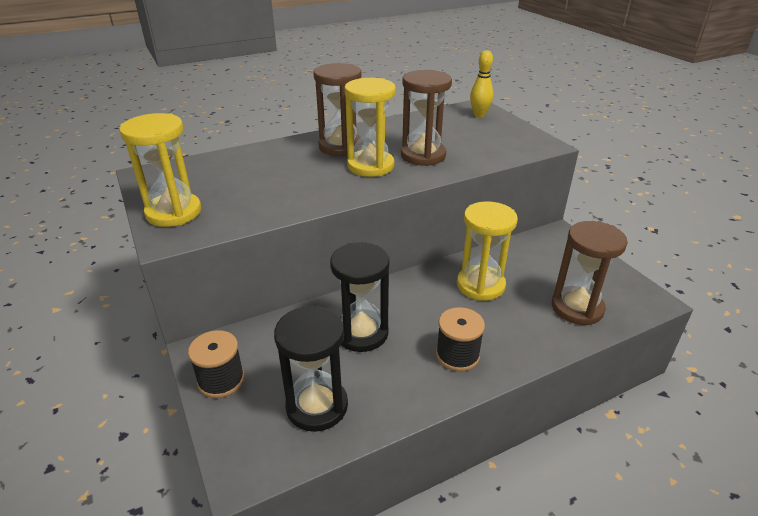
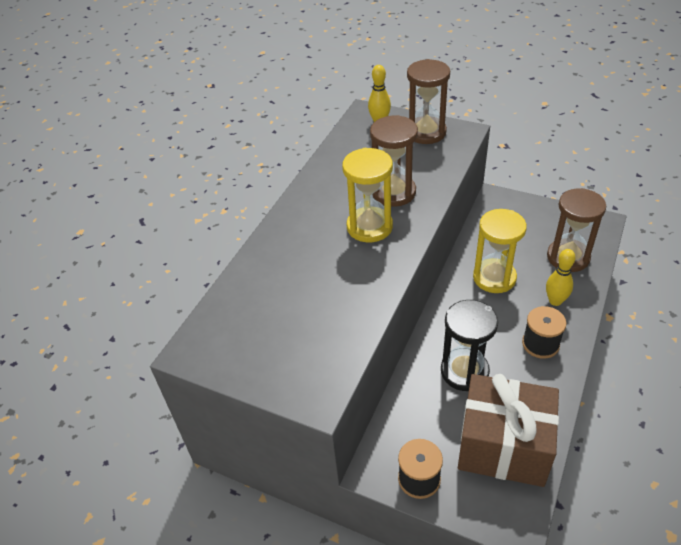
camera: 35 degrees left, 10 degrees up
(174, 212) = (283, 373): yellow hourglass -> none
(317, 406) = (503, 446): black hourglass -> brown gift
(340, 147) = (317, 219): brown hourglass -> brown hourglass (426, 132)
(517, 332) = (555, 301): none -> yellow bowling pin

